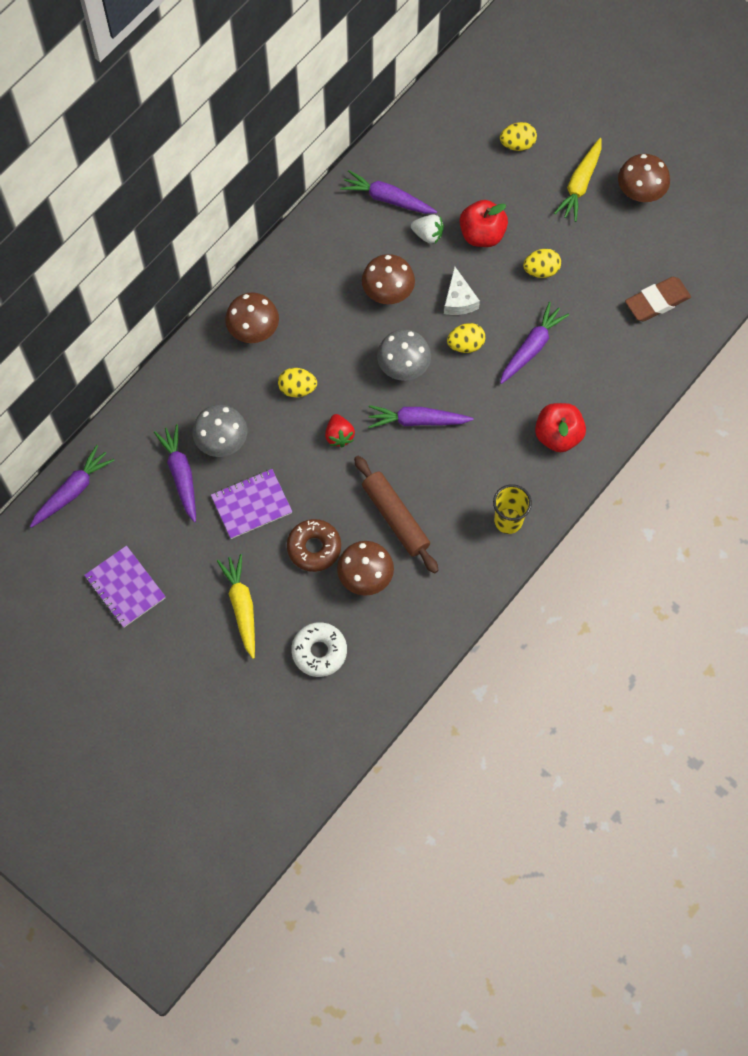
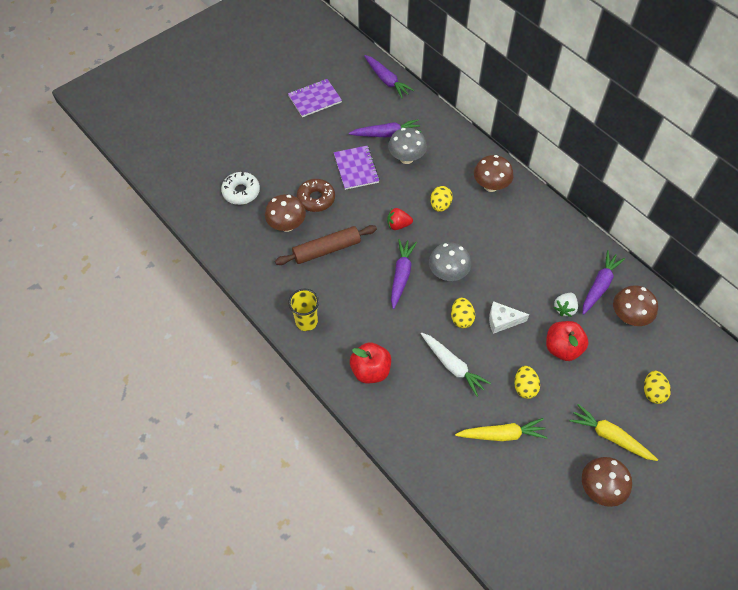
camera: 100 degrees right, 10 degrees down
(242, 607) = (285, 155): yellow carrot -> yellow carrot (501, 434)
(388, 292) = (514, 273): brown mushroom -> brown mushroom (629, 316)
(531, 347) = (452, 366): purple carrot -> white carrot
(657, 302) = (484, 477): brown eraser -> none

